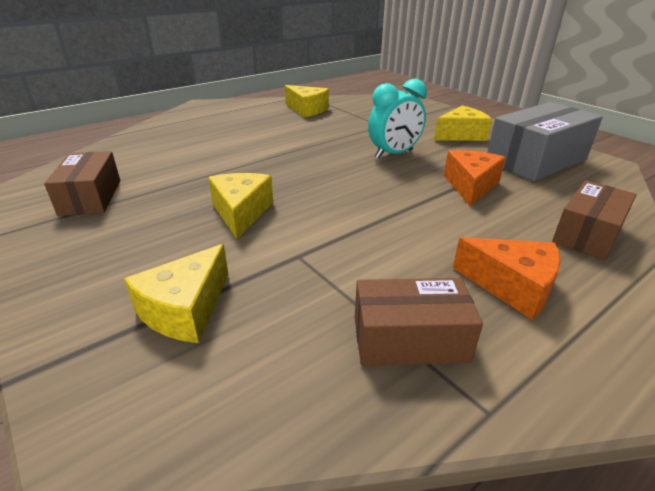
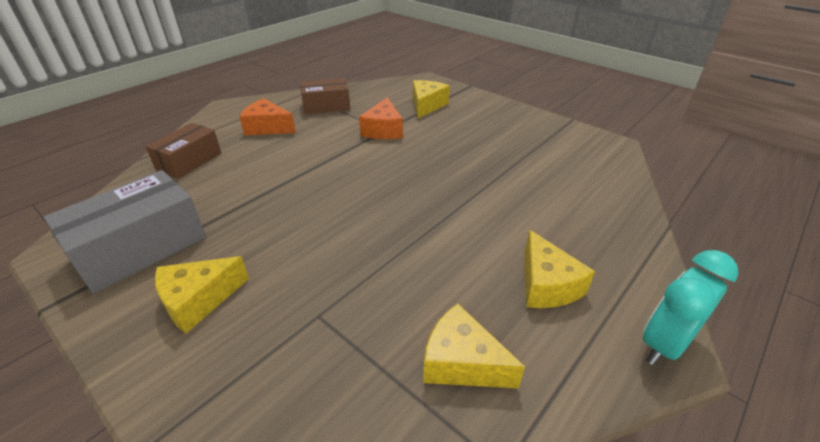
camera: 170 degrees right, 5 degrees up
(91, 197) = (555, 150): brown box -> none
(241, 212) = (435, 151): yellow cheese -> yellow cheese (546, 285)
(394, 154) = (311, 237): turquoise clock -> turquoise clock (664, 344)
(470, 186) = (247, 197): orange cheese -> orange cheese (383, 130)

